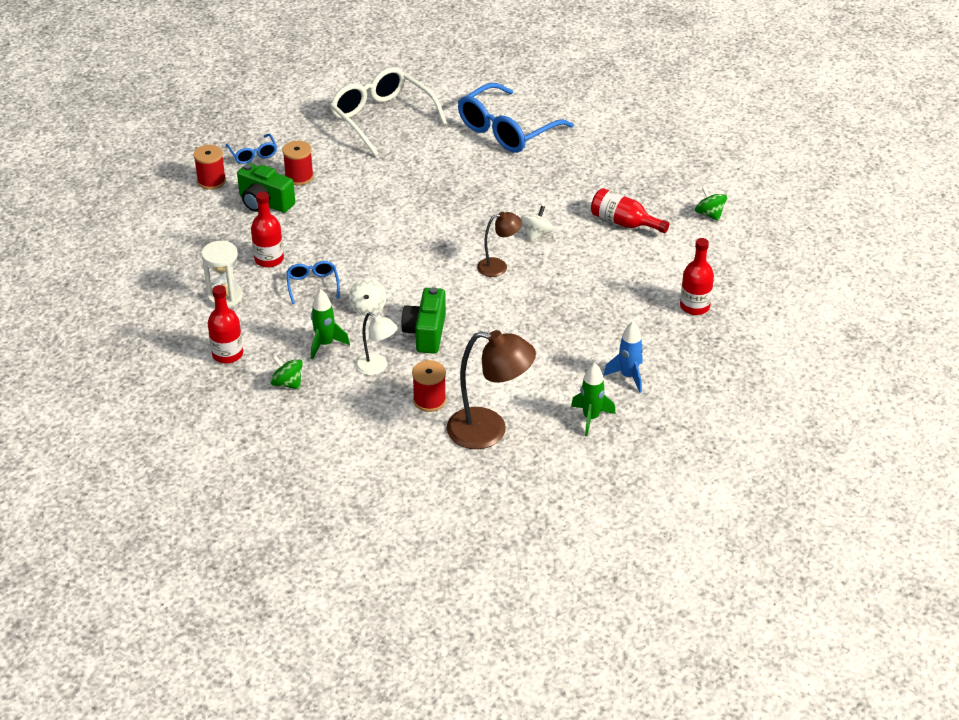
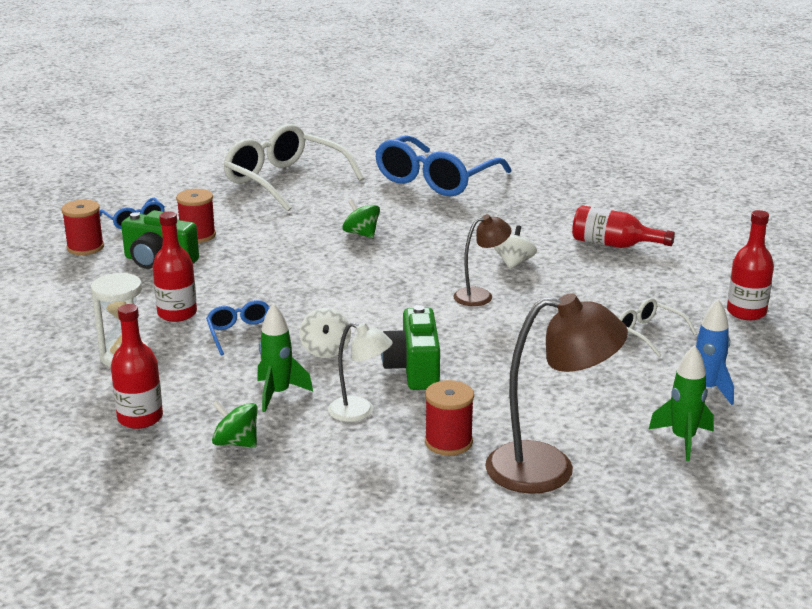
camera: 10 degrees left, 15 degrees down
(610, 319) = (649, 333): none -> white glasses
(709, 214) = (709, 230): green spinning top -> green spinning top (361, 234)

